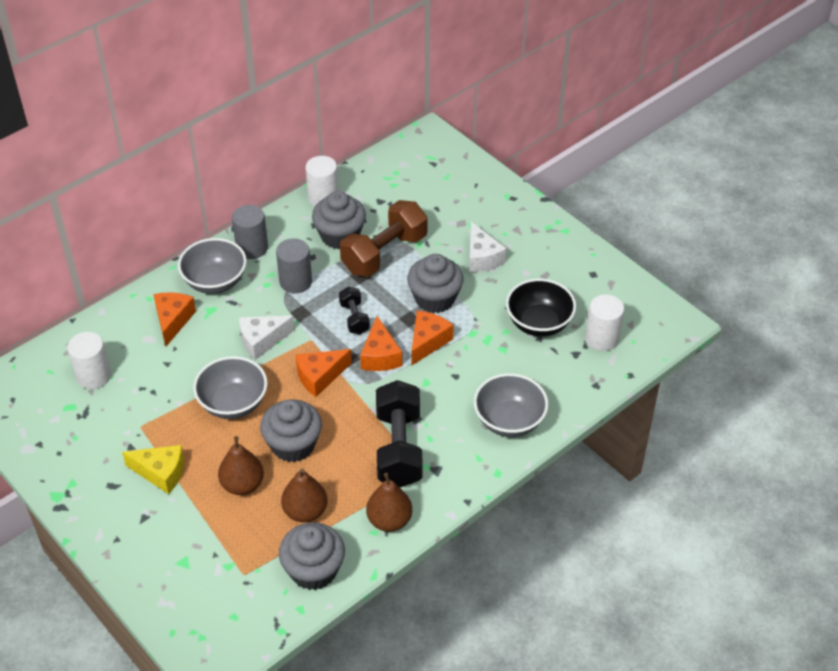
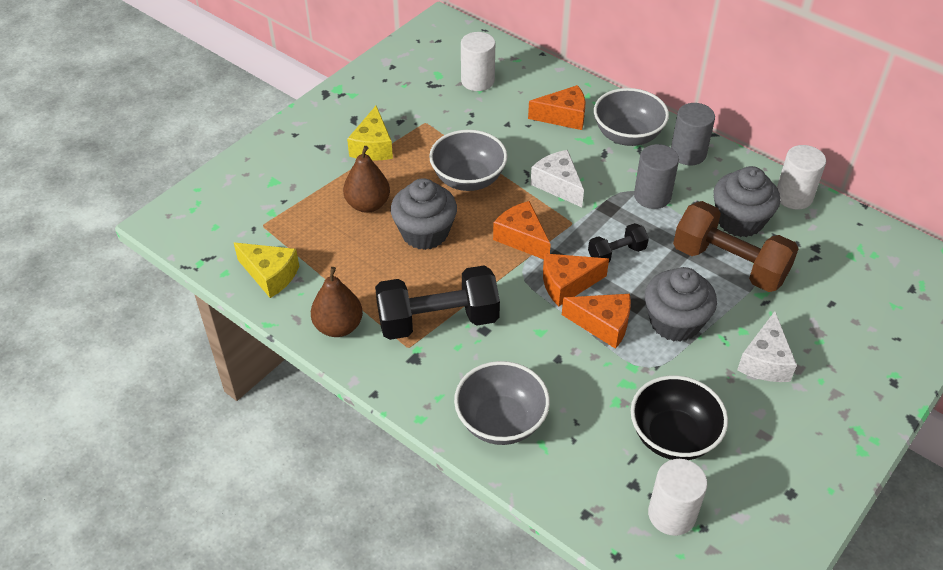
camera: 80 degrees right, 0 degrees up
(305, 511) = (341, 257): brown pear -> none
(313, 570) = (270, 275): grey cupcake -> yellow cheese
(482, 258) = (765, 361): white cheese -> white cheese turned 45 degrees counterclockwise

